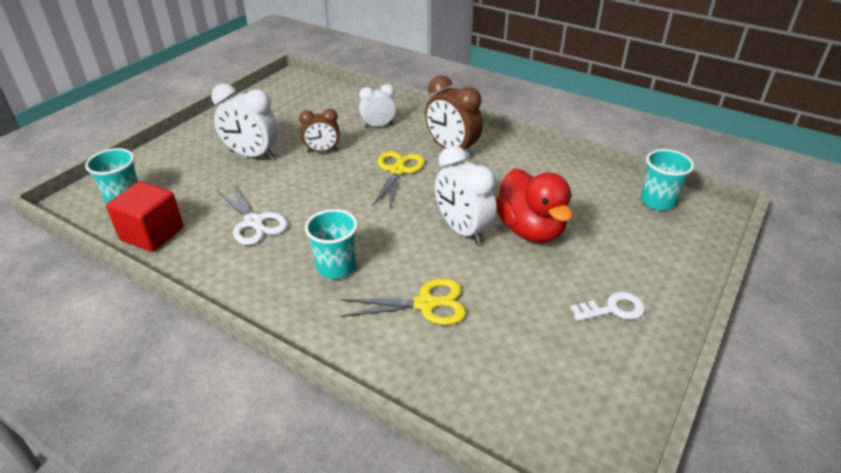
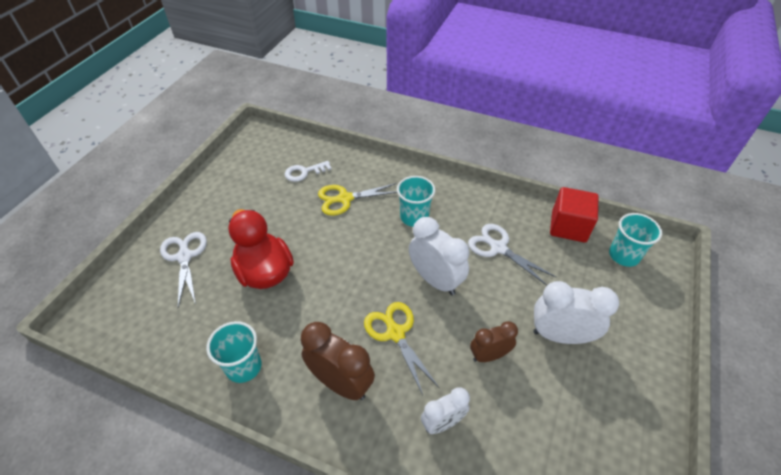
camera: 170 degrees right, 10 degrees up
(397, 171) = (395, 333): yellow scissors -> yellow scissors turned 150 degrees clockwise
(463, 230) = (322, 263): white clock -> white clock (435, 280)
(613, 309) = (218, 211): white key -> white key (304, 172)
(634, 256) = (184, 257): none -> white scissors
(657, 201) = (131, 325): turquoise cup -> turquoise cup (243, 367)

